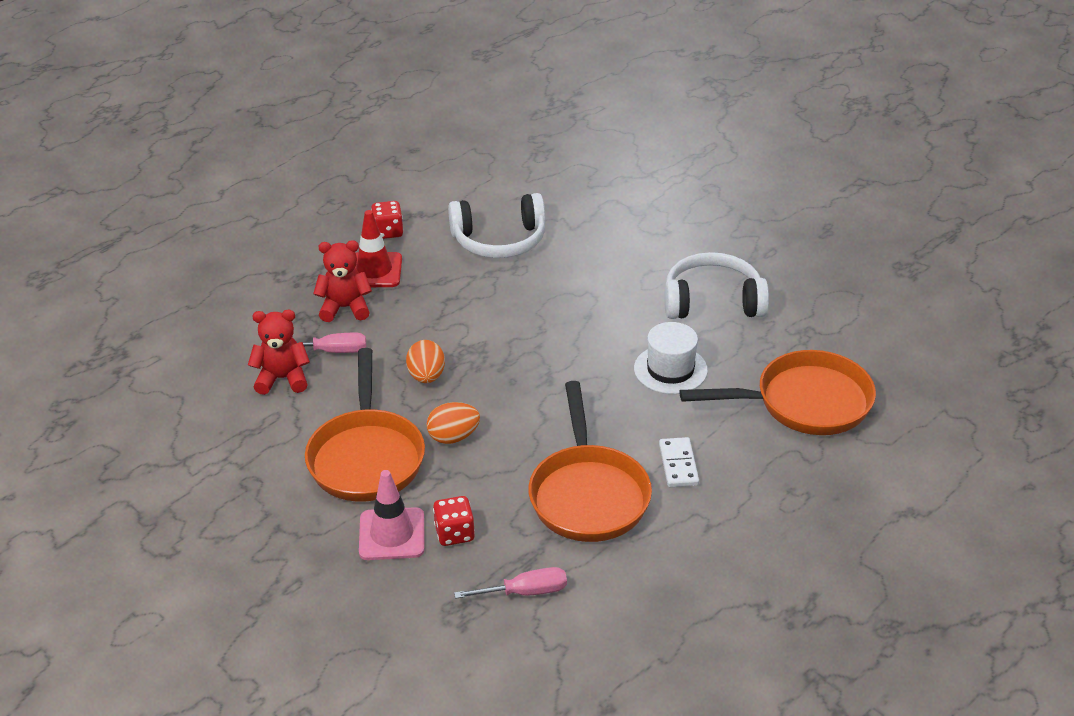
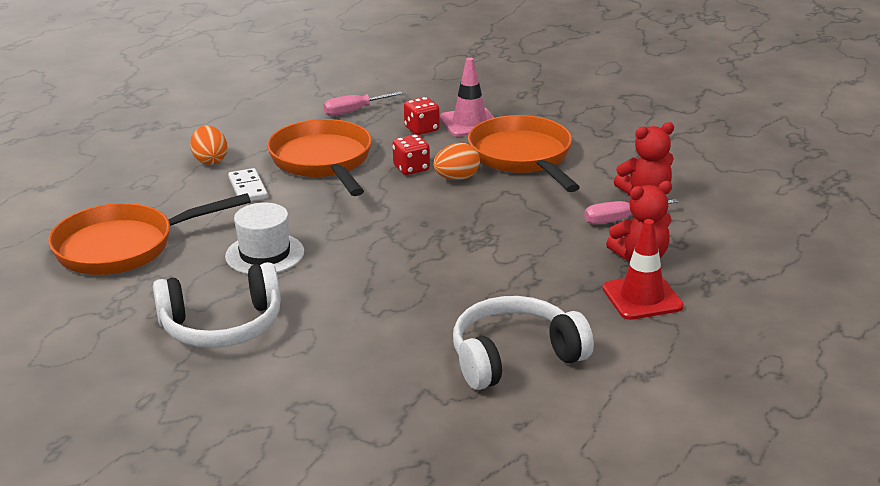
camera: 165 degrees right, 10 degrees down
(388, 232) = (664, 344): red dice -> red dice (411, 168)
(426, 376) = (510, 214): orange egg -> orange egg (210, 160)

